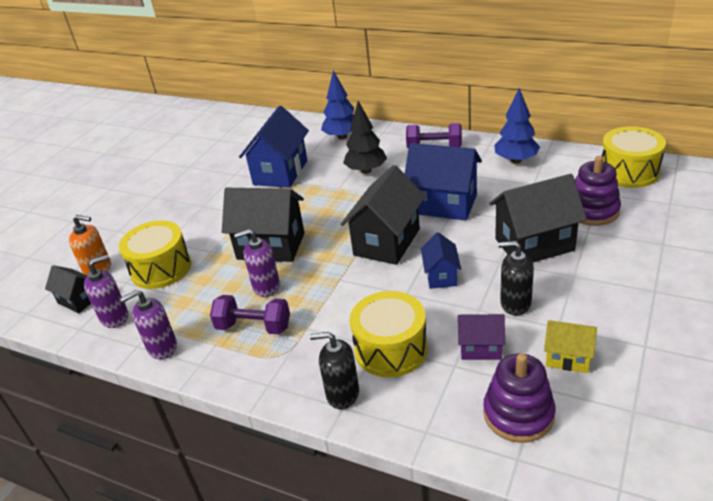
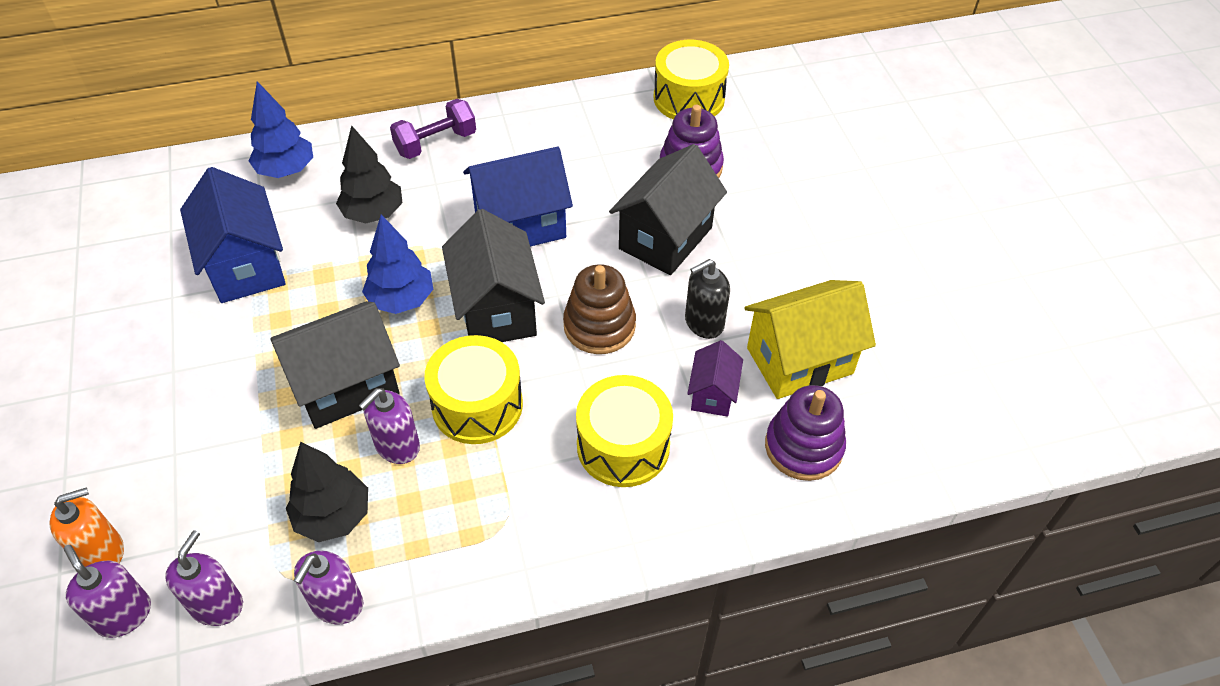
camera: 45 degrees left, 15 degrees up
(78, 300) = (124, 614): black house -> purple soap dispenser
(161, 268) = (210, 498): yellow drum -> yellow drum (477, 405)
(203, 304) = (333, 516): none -> black tree
(253, 327) = (435, 508): purple dumbbell -> none
(342, 394) = (619, 528): black soap dispenser -> none
(441, 276) = (599, 326): blue house -> brown stacking toy
(480, 348) = (712, 394): purple house -> purple house turned 45 degrees counterclockwise
(516, 160) = (554, 127): blue tree -> blue tree (401, 300)
(568, 358) = (799, 360): yellow house -> yellow house, size x1.86

